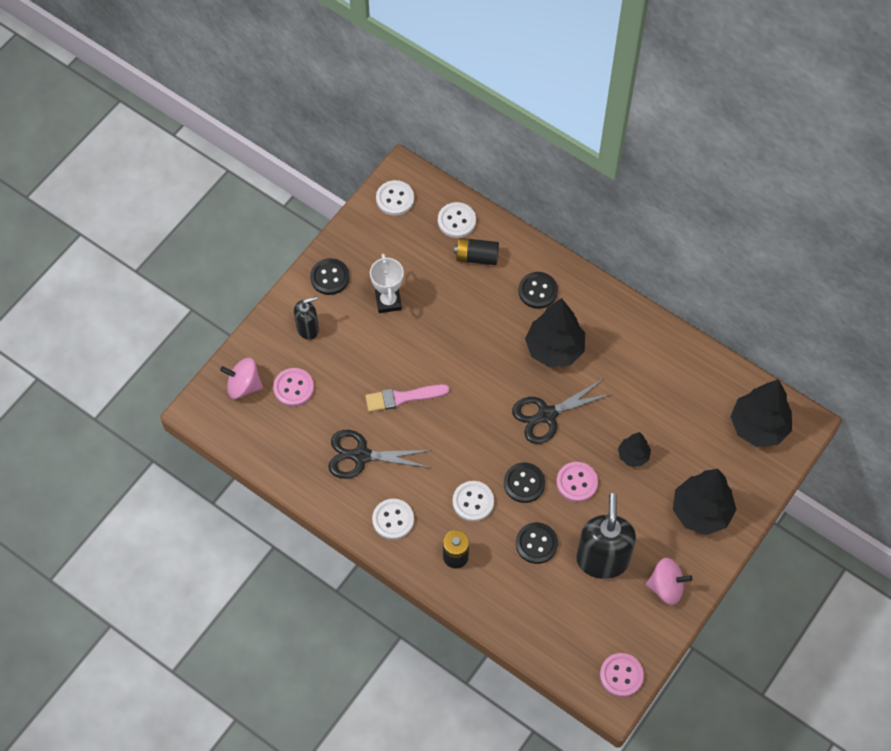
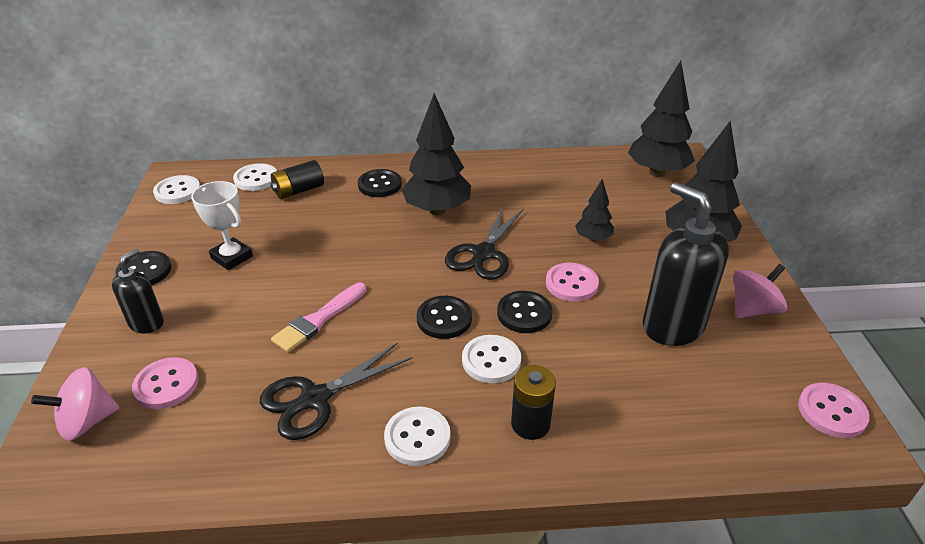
camera: 40 degrees left, 25 degrees down
(536, 543) = (598, 354): black button -> black button (444, 319)

